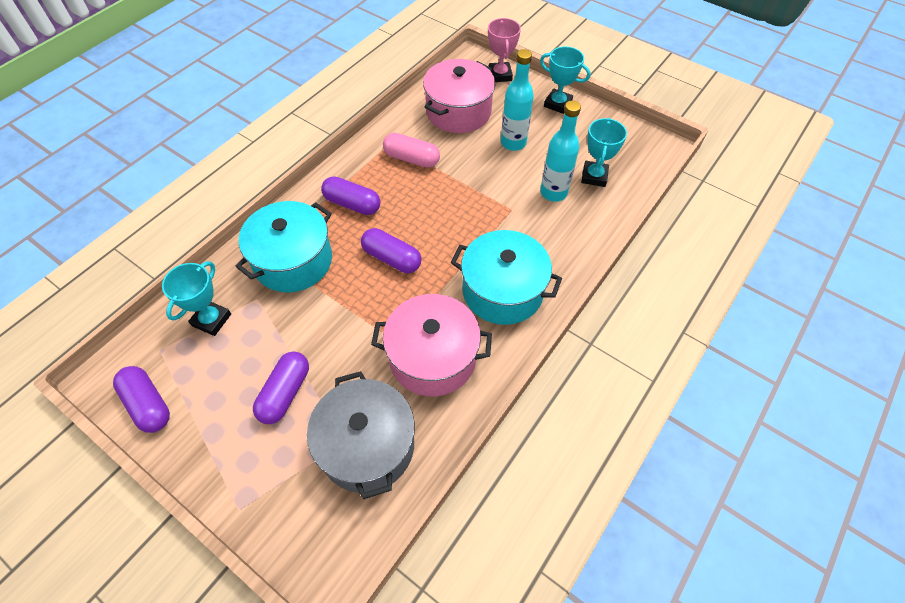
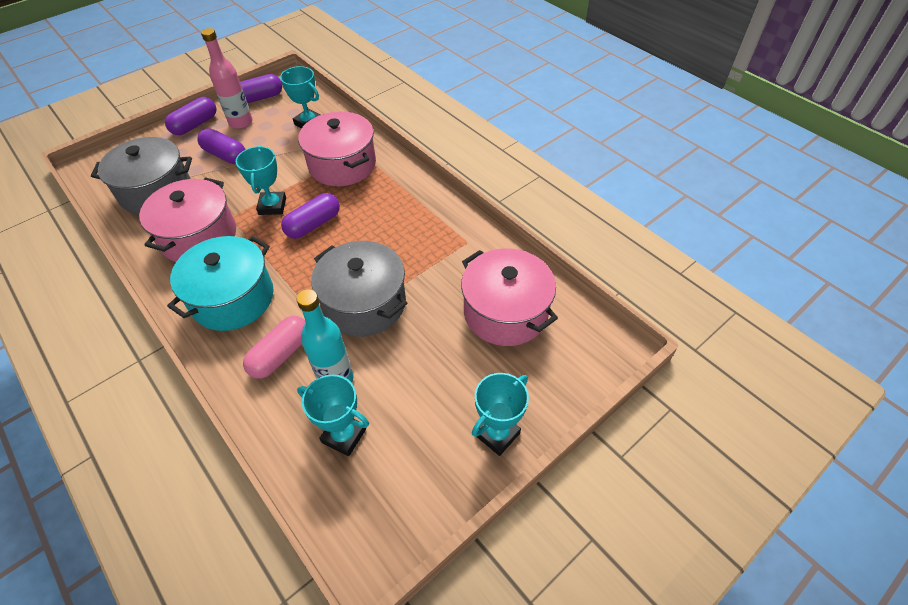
camera: 105 degrees right, 5 degrees down
(210, 404) = (241, 122): none -> pink bottle
(293, 261) = (342, 165): turquoise pot -> pink pot
(352, 204) = (391, 205): purple capsule -> purple capsule (195, 125)
(371, 304) = (272, 206): none -> turquoise trophy
(411, 159) = (437, 256): pink capsule -> pink capsule (281, 354)
(477, 194) = (364, 303): none -> grey pot
(500, 75) = (574, 375): pink trophy -> none
(513, 143) = (433, 358): turquoise bottle -> none

